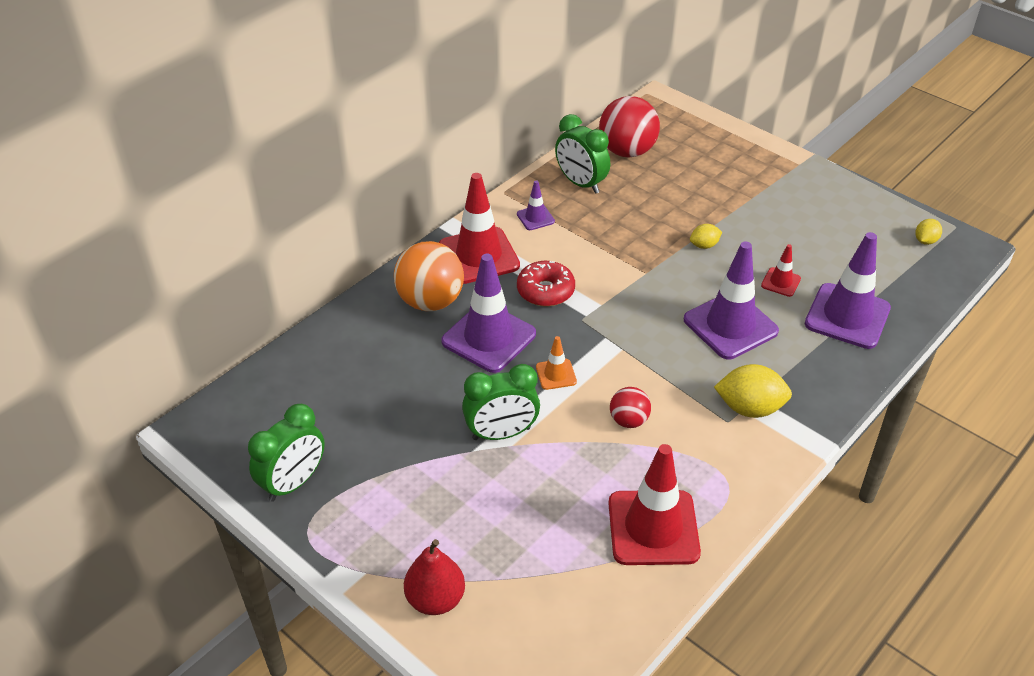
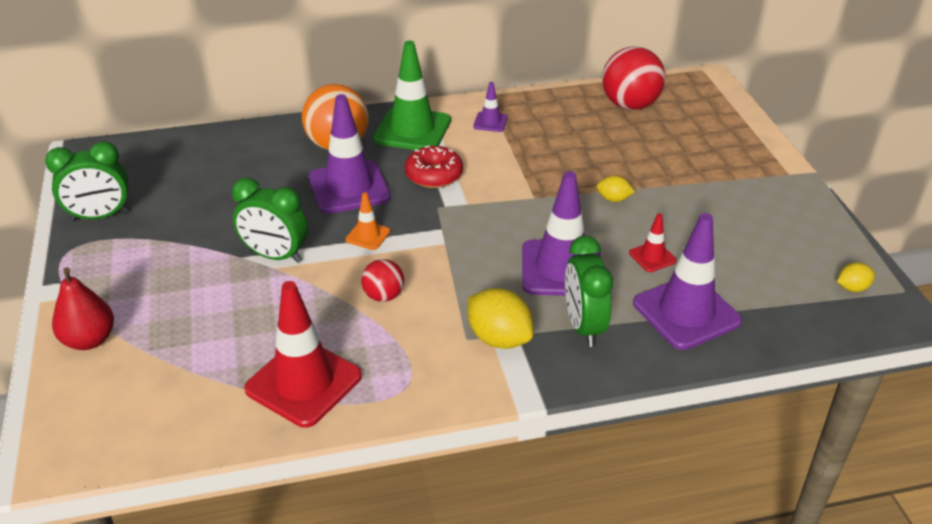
camera: 35 degrees right, 5 degrees down
(479, 256) = (412, 130): red traffic cone -> green traffic cone
(580, 183) = (559, 113): green clock -> green clock (583, 326)

